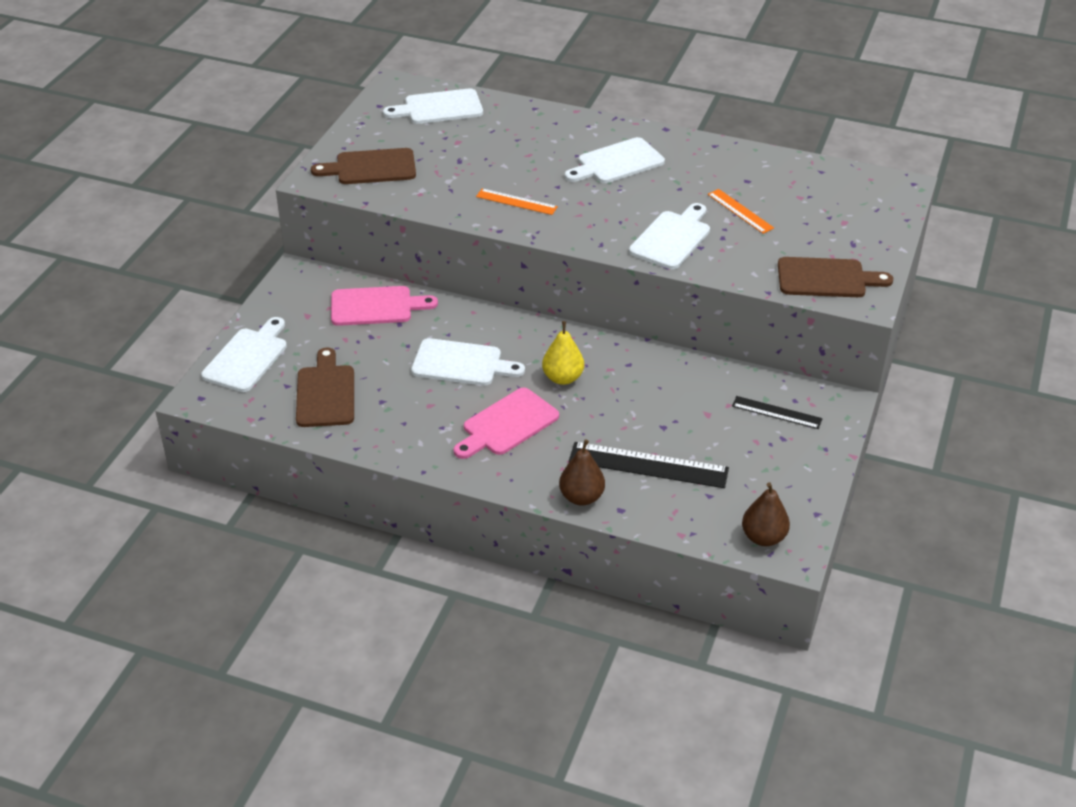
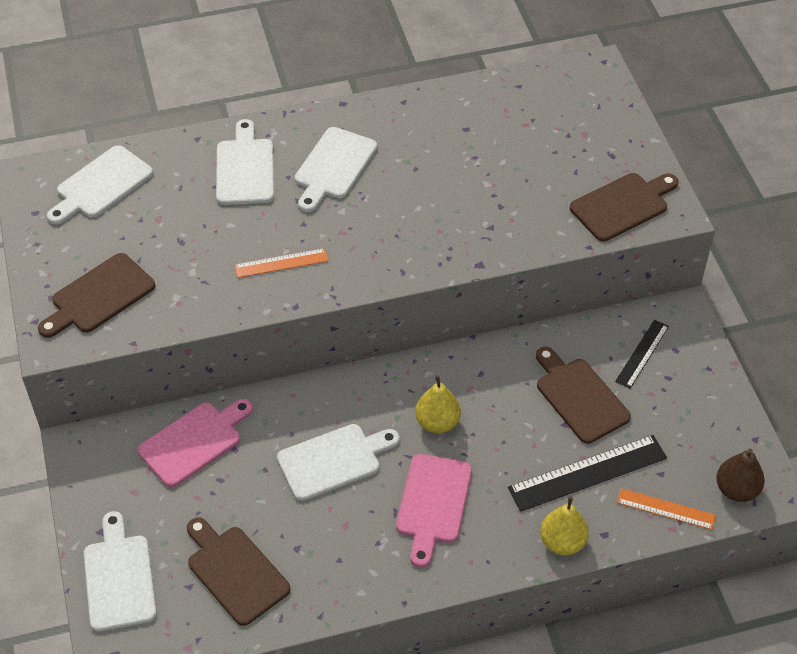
camera: 35 degrees left, 10 degrees up
(581, 497) = (562, 542): brown pear -> yellow pear
(672, 238) = (459, 230): white cutting board -> white cutting board (245, 168)
(693, 415) = (579, 397): none -> brown cutting board
(740, 211) = (490, 167): orange ruler -> orange ruler (666, 509)
(776, 413) = (642, 354): black ruler -> black ruler turned 45 degrees counterclockwise

